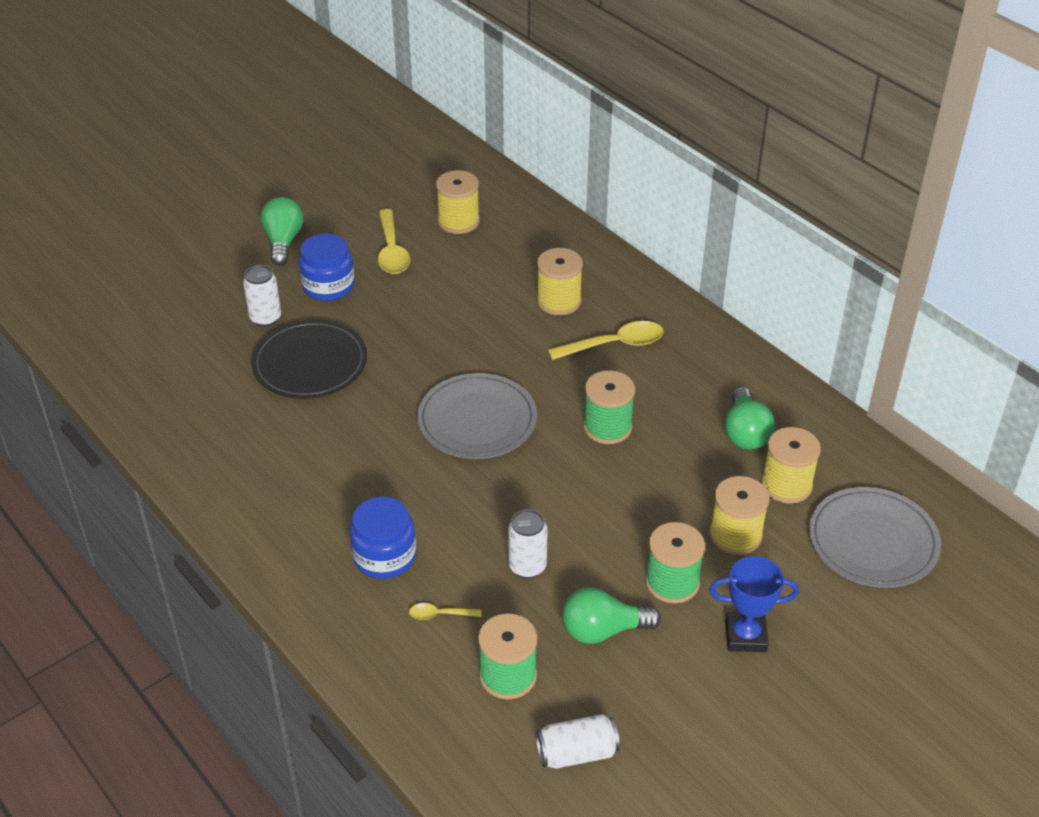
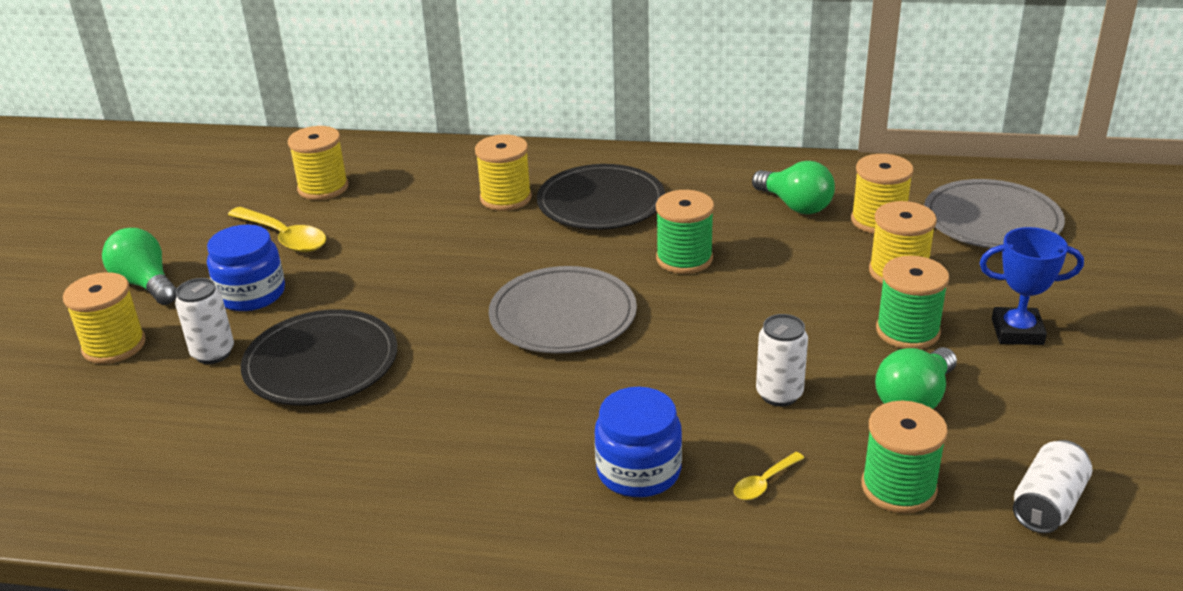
camera: 40 degrees left, 10 degrees down
(225, 279) = (114, 346): none -> yellow spool
(614, 344) = (601, 203): yellow spoon -> black plate
(745, 636) = (1017, 332): blue trophy -> blue trophy turned 45 degrees clockwise

